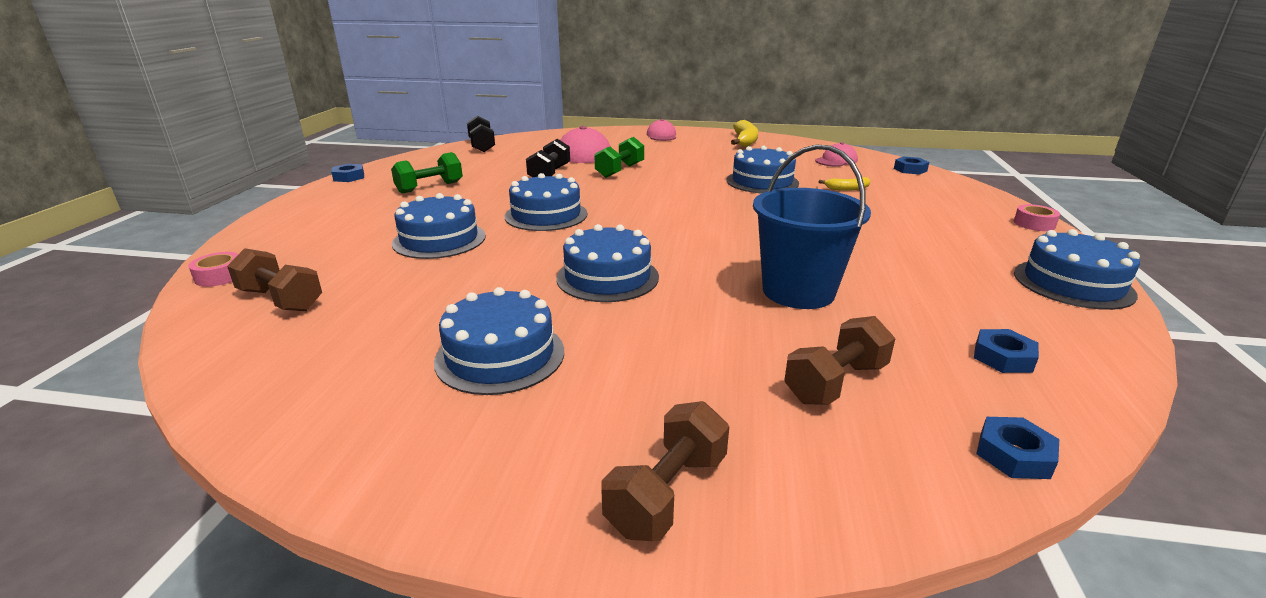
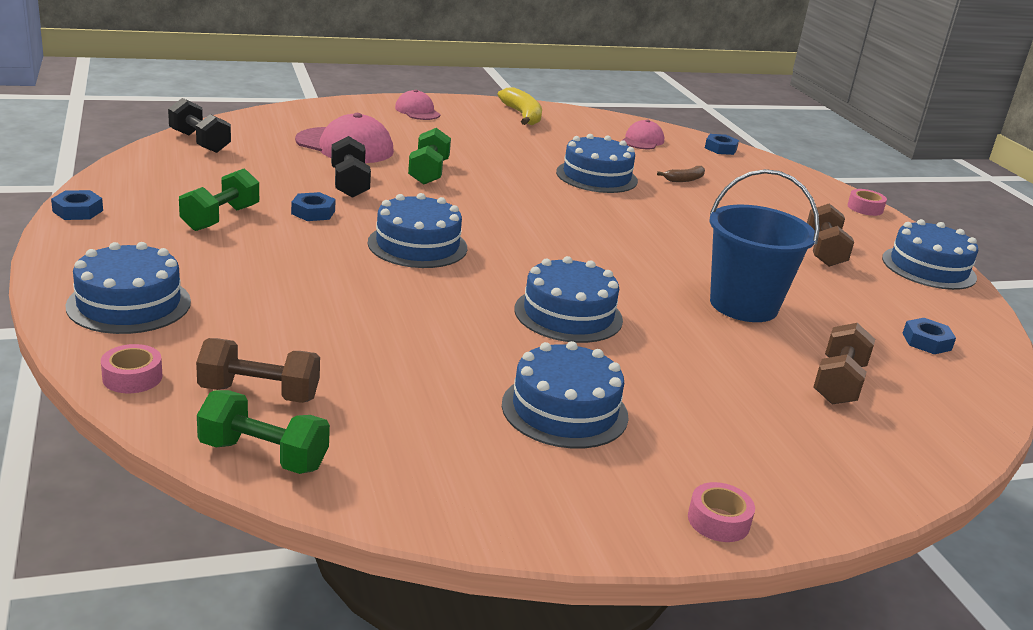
camera: 30 degrees left, 0 degrees up
(212, 346) = (263, 456): none -> green dumbbell
(439, 239) = (336, 292): blue cake -> blue cake (129, 304)
(516, 506) = (718, 521): none -> pink tape
(667, 494) = (805, 488): brown dumbbell -> brown dumbbell (824, 251)
(847, 189) = (685, 179): yellow banana -> brown banana
(1014, 455) = (979, 413): blue nut -> blue nut (313, 212)

